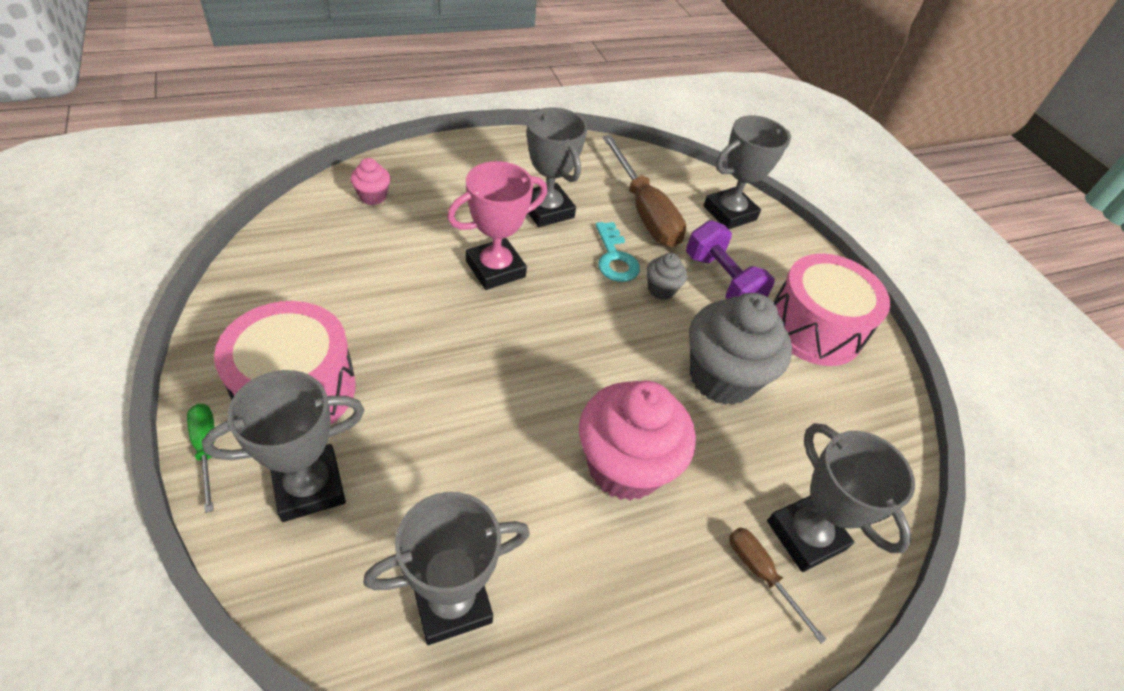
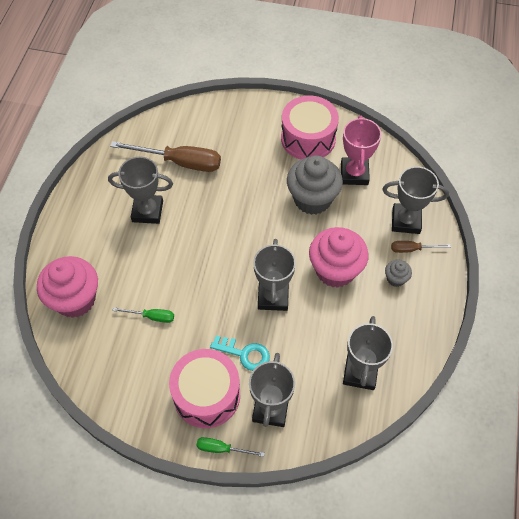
camera: 50 degrees left, 10 degrees up
(373, 197) = (75, 299): pink cupcake -> pink cupcake, size x2.19
(392, 276) = (151, 317): none -> green screwdriver
(495, 269) = (178, 262): pink trophy -> pink trophy (354, 174)
(615, 258) = (206, 198): turquoise key -> turquoise key (245, 354)
(661, 289) = (242, 190): grey cupcake -> grey cupcake (395, 279)
(721, 281) = (254, 158): purple dumbbell -> none
(729, 213) = (208, 121): grey trophy -> grey trophy (273, 297)

